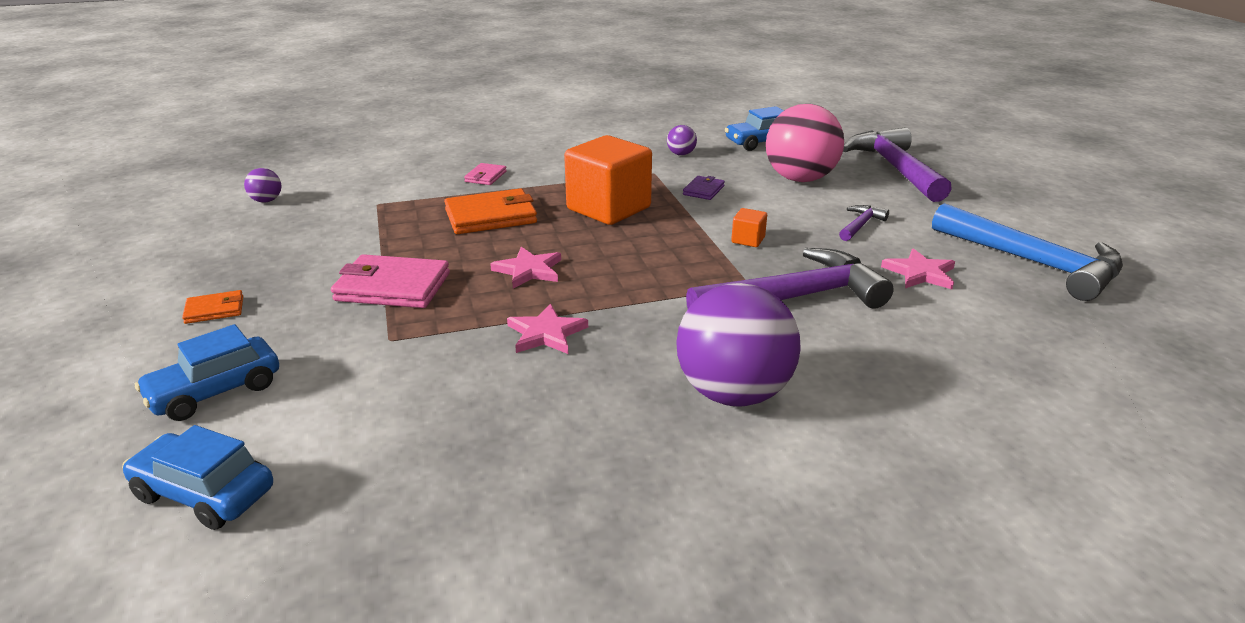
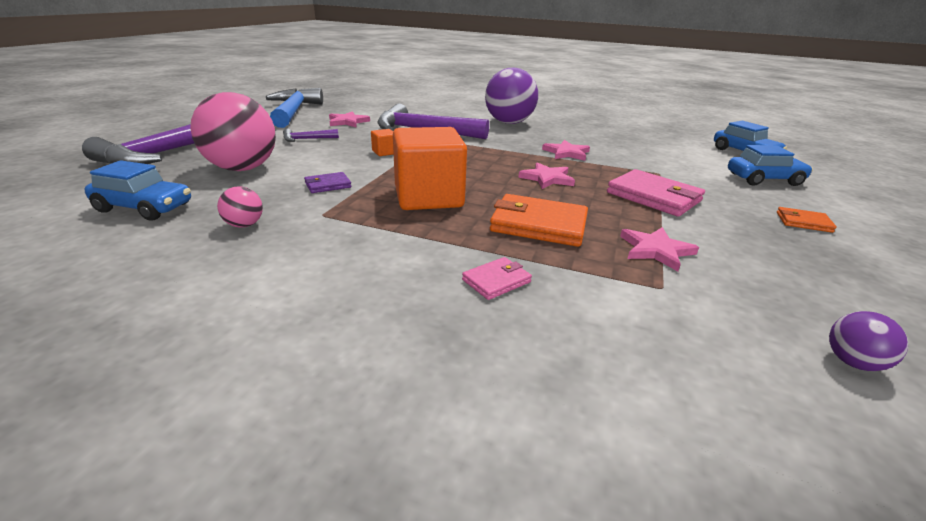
camera: 145 degrees left, 0 degrees up
(384, 227) = (656, 250): none -> pink star
(681, 154) = (244, 225): purple ball -> pink ball

